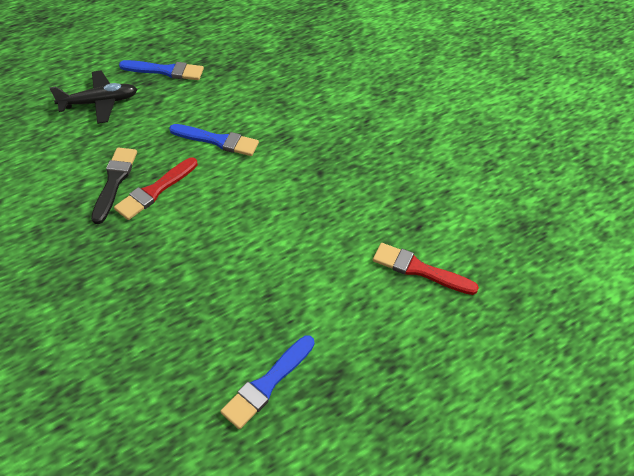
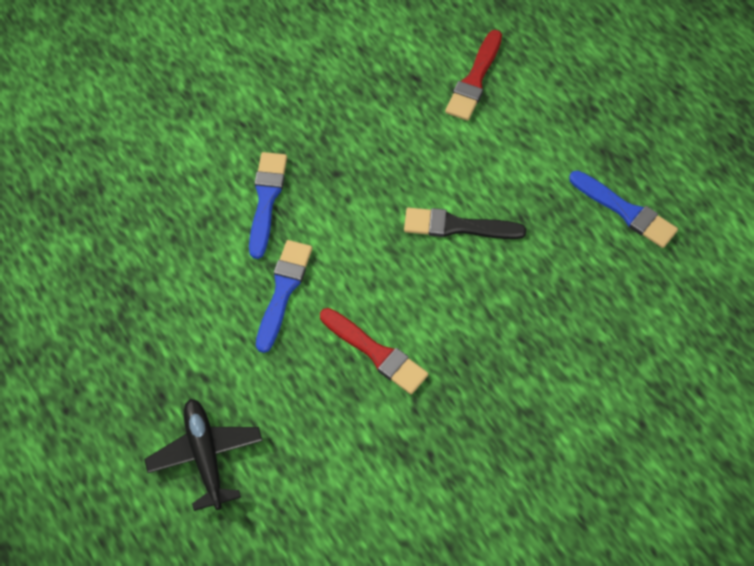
camera: 90 degrees left, 10 degrees up
(114, 181) = (362, 404): black brush -> black brush (457, 226)
(165, 71) = (134, 377): blue brush -> blue brush (266, 200)

